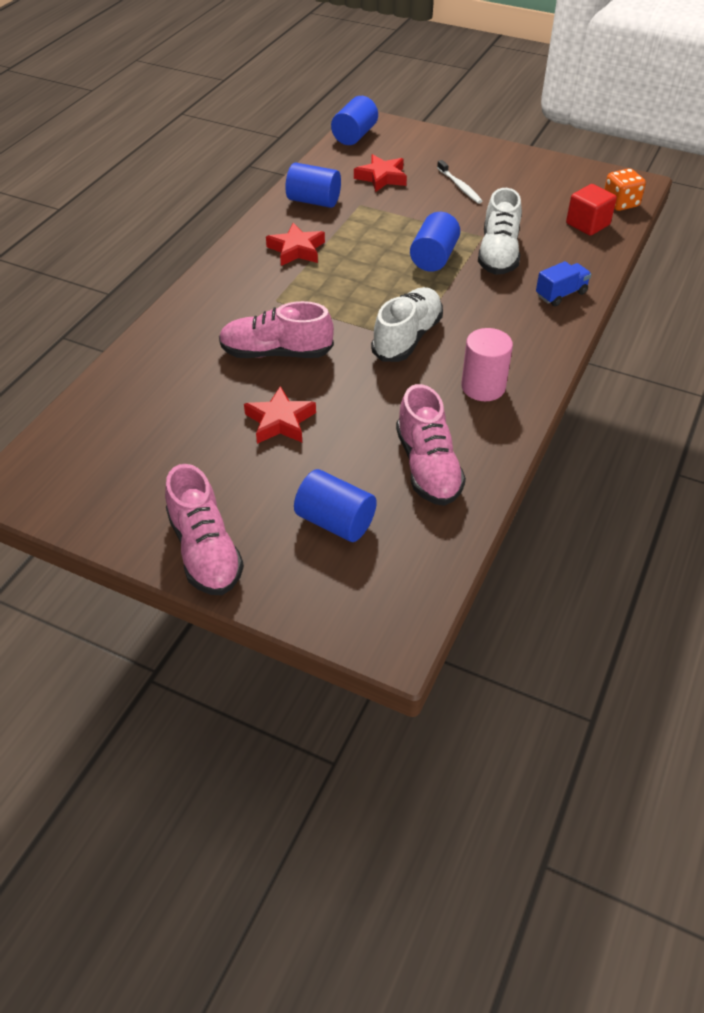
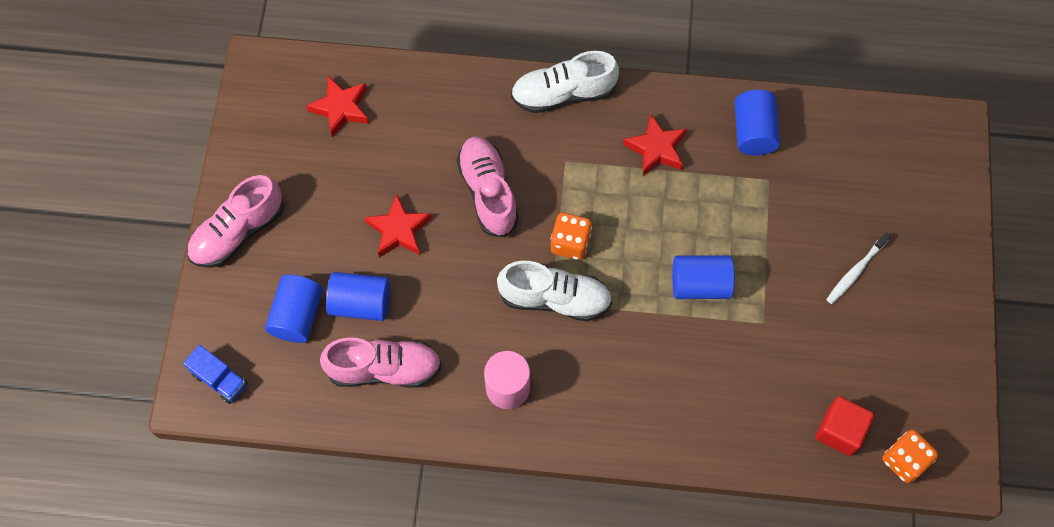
camera: 70 degrees right, 20 degrees up
(354, 136) = (913, 124): blue cylinder -> blue cylinder (361, 303)
(357, 316) = (570, 243): none -> orange dice
(382, 177) = (834, 184): red star -> red star (341, 108)
(428, 467) = (384, 369): pink shoe -> pink shoe turned 150 degrees counterclockwise
(498, 254) = (735, 348): white shoe -> white shoe (563, 94)
(561, 294) = (688, 429): blue truck -> blue truck (220, 379)

